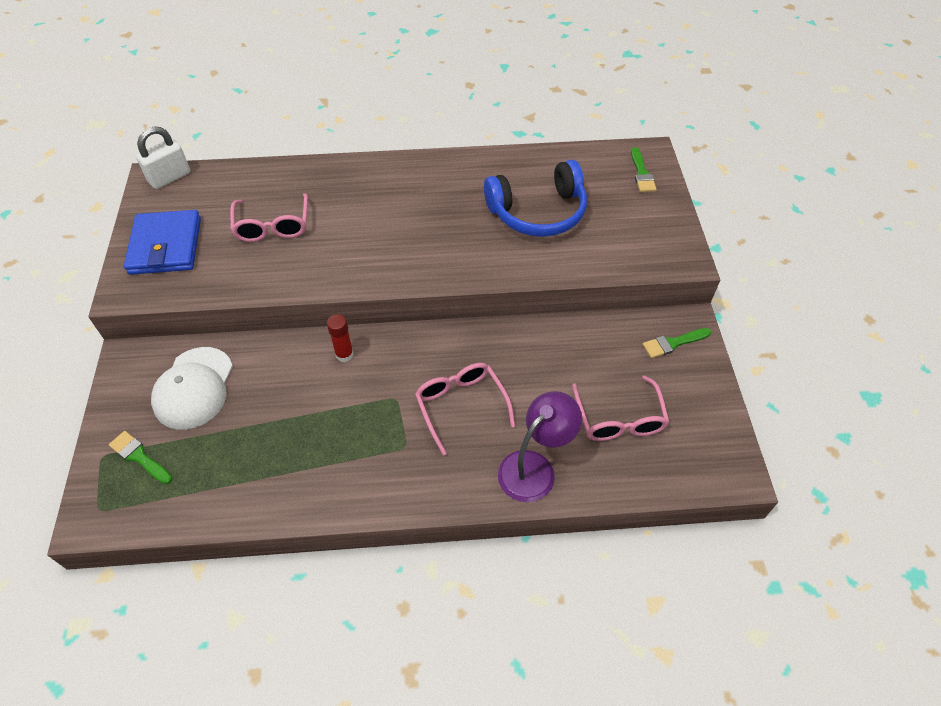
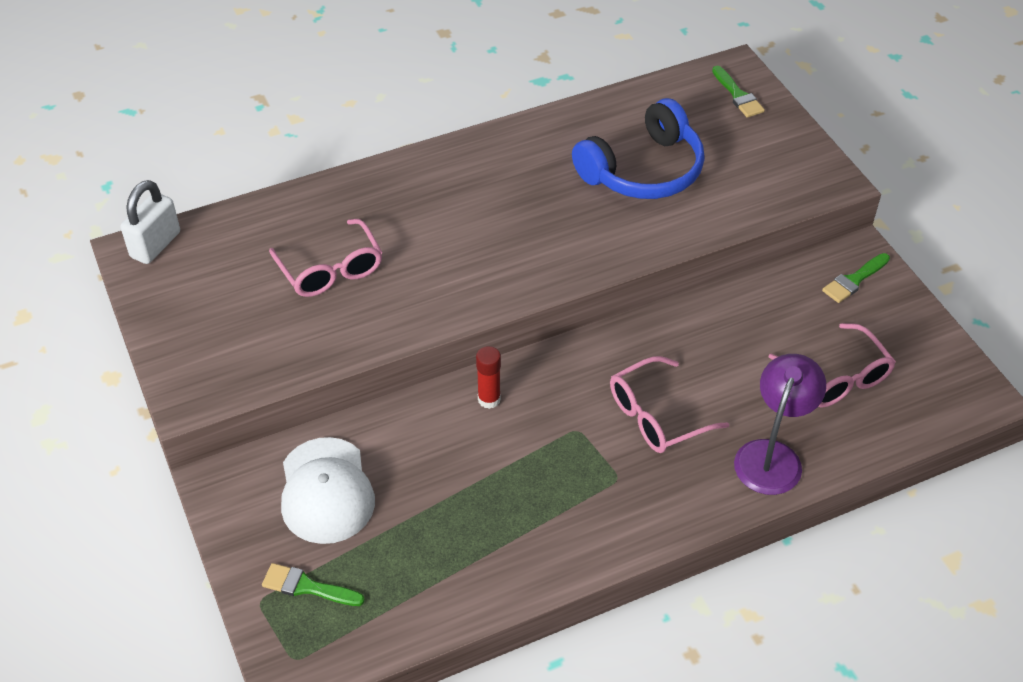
camera: 20 degrees left, 5 degrees down
(165, 246) = (207, 329): blue wallet -> none
(461, 406) = (657, 416): pink glasses -> pink glasses turned 75 degrees counterclockwise

